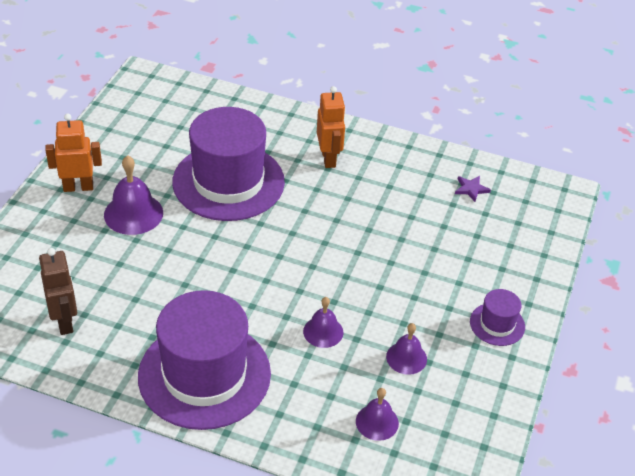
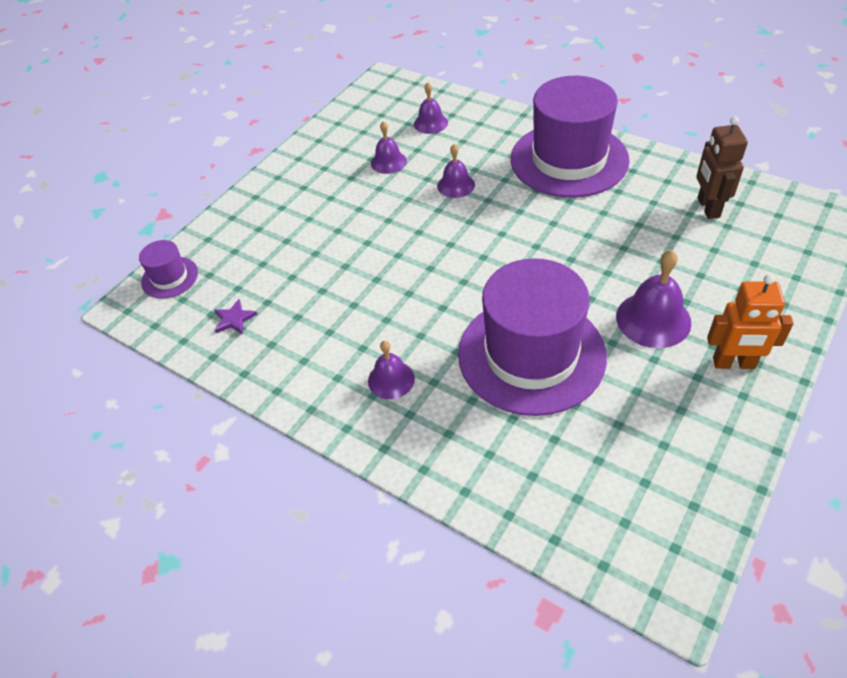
camera: 160 degrees left, 5 degrees up
(329, 158) = (391, 379): orange robot -> purple bell
(497, 324) = (295, 182): purple hat -> purple hat (170, 277)

